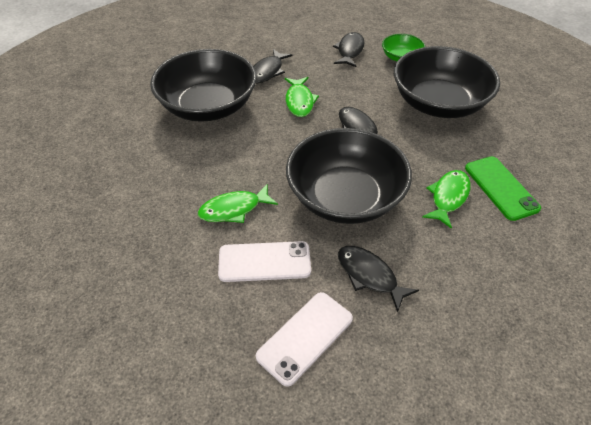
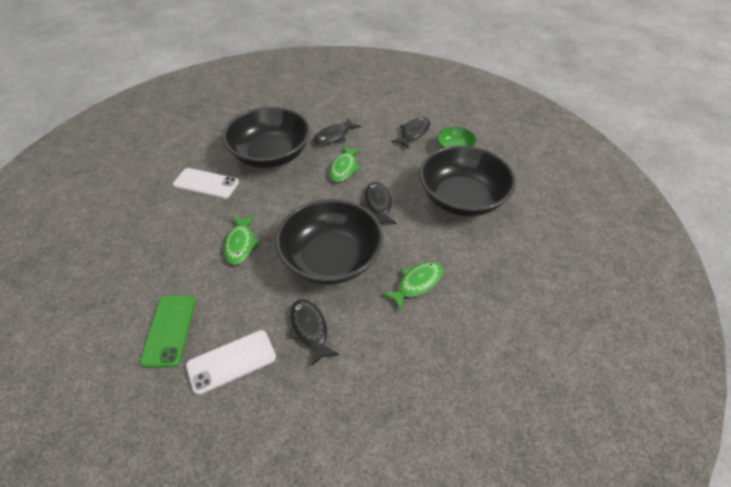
camera: 20 degrees right, 0 degrees up
(234, 209) = (240, 244): green fish -> green fish turned 90 degrees counterclockwise
(264, 262) = (237, 293): white phone -> white phone (206, 184)
(501, 188) = (469, 289): green phone -> green phone (169, 330)

